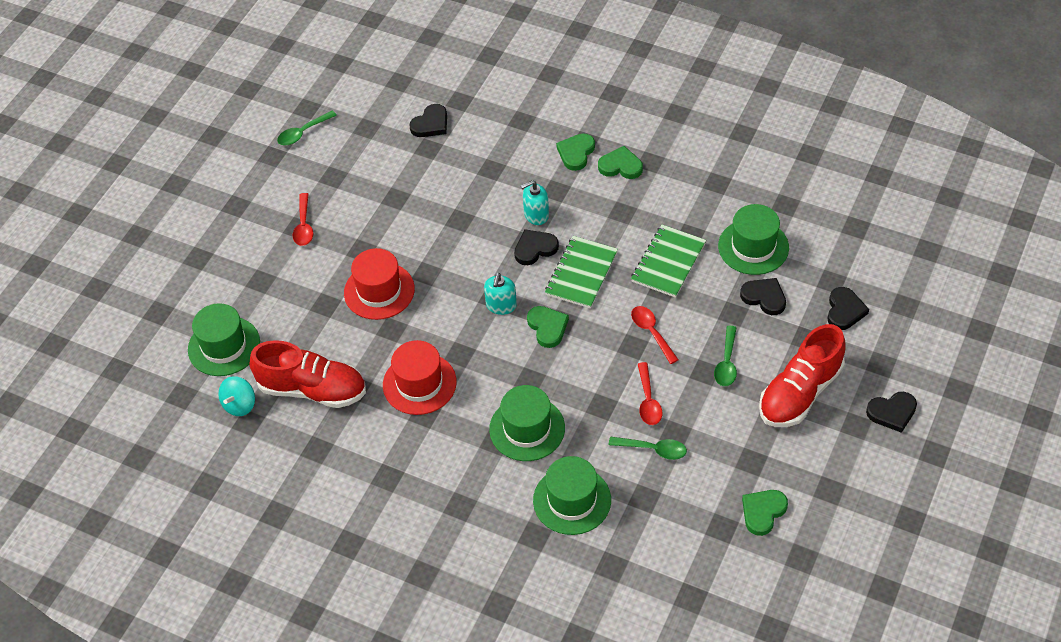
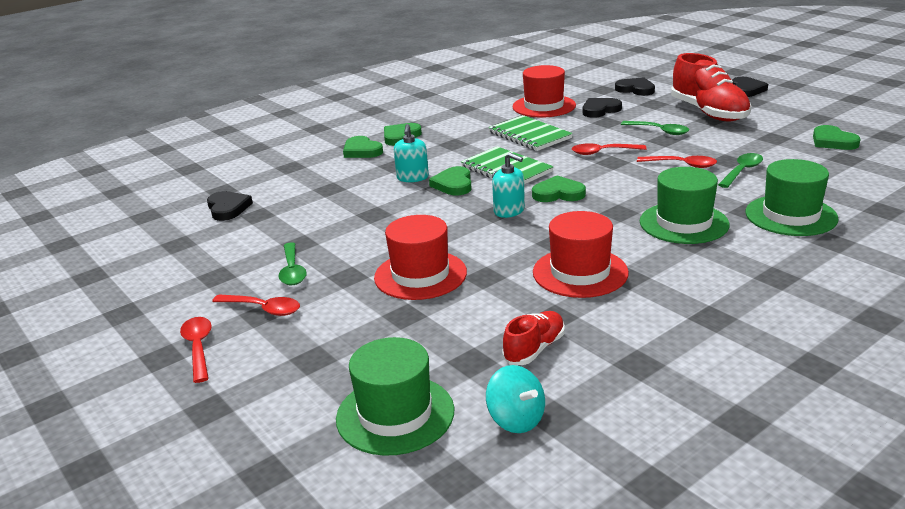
camera: 65 degrees left, 25 degrees down
(250, 218) = (198, 348): none -> red spoon
(303, 133) = (121, 284): green spoon -> green spoon (292, 271)
(312, 389) = (534, 349): red shoe -> red shoe, size x0.52
(535, 248) = (453, 184): black heart -> green heart
(753, 247) = (544, 106): green hat -> red hat

